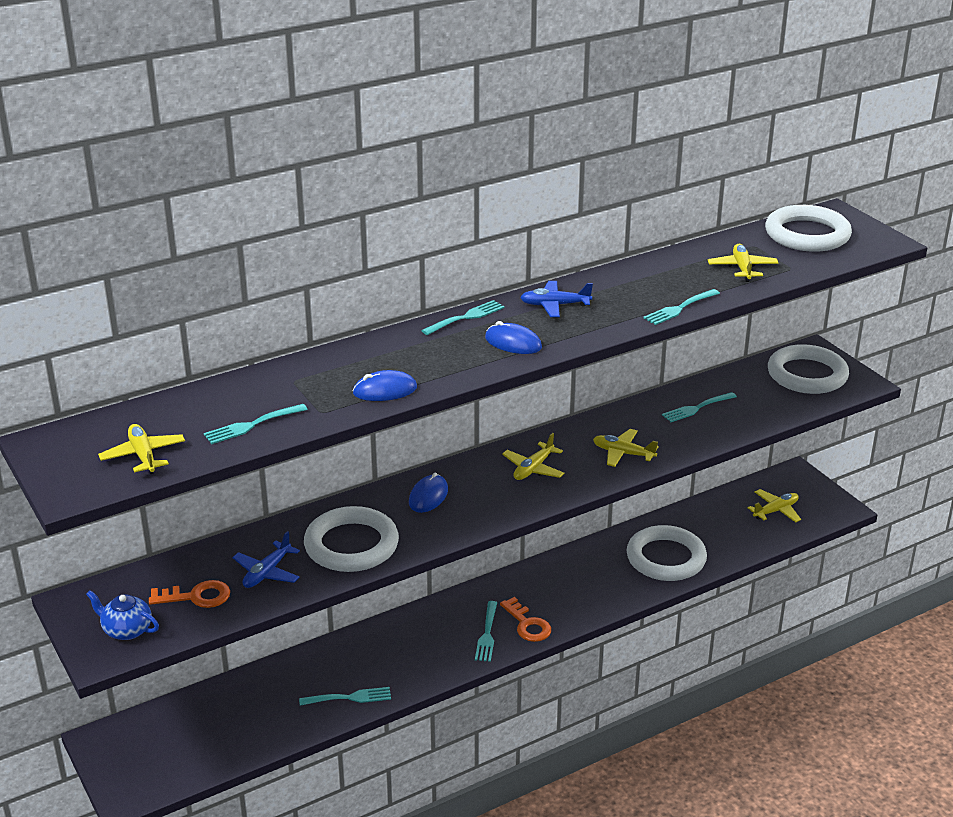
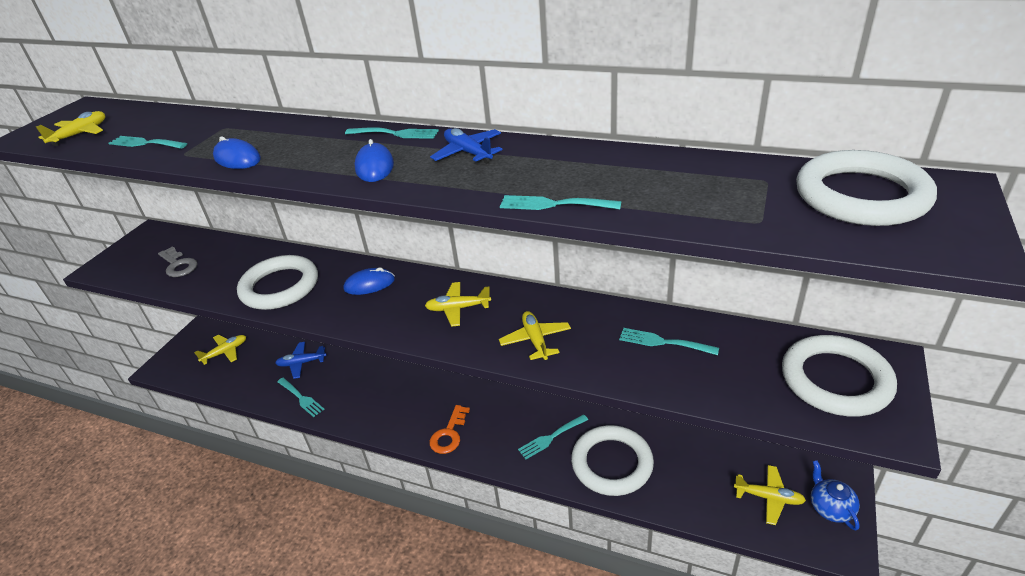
camera: 55 degrees right, 5 degrees up
(126, 630) = (129, 262): blue teapot -> blue teapot (830, 508)
(196, 596) = (178, 265): orange key -> grey key
(267, 572) = (222, 274): blue plane -> blue plane (302, 363)
(487, 634) = (419, 420): turquoise fork -> turquoise fork (551, 437)
(742, 268) = (702, 197): yellow plane -> yellow plane (225, 352)

